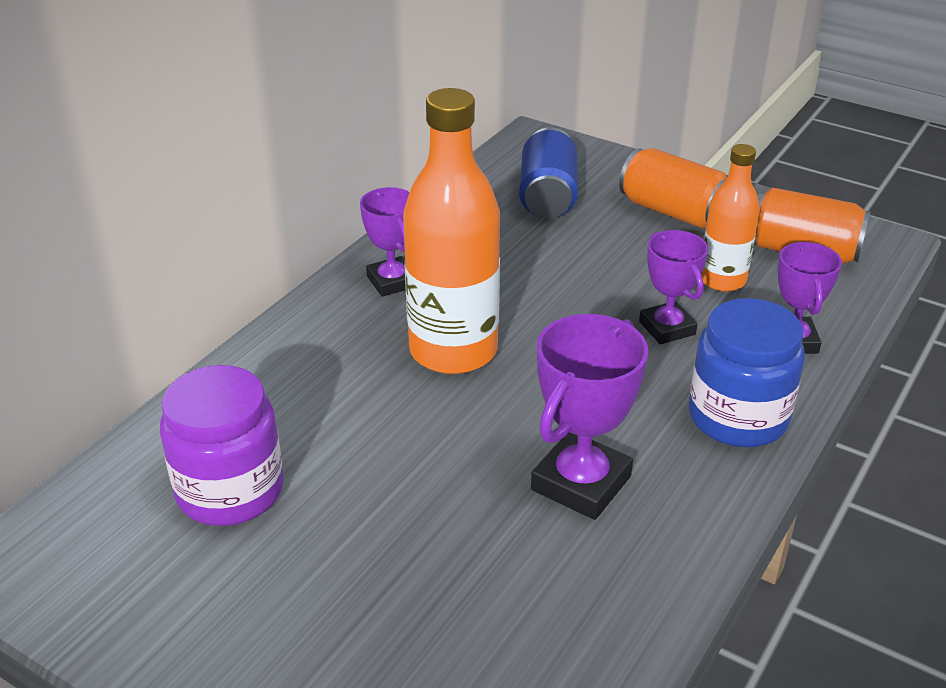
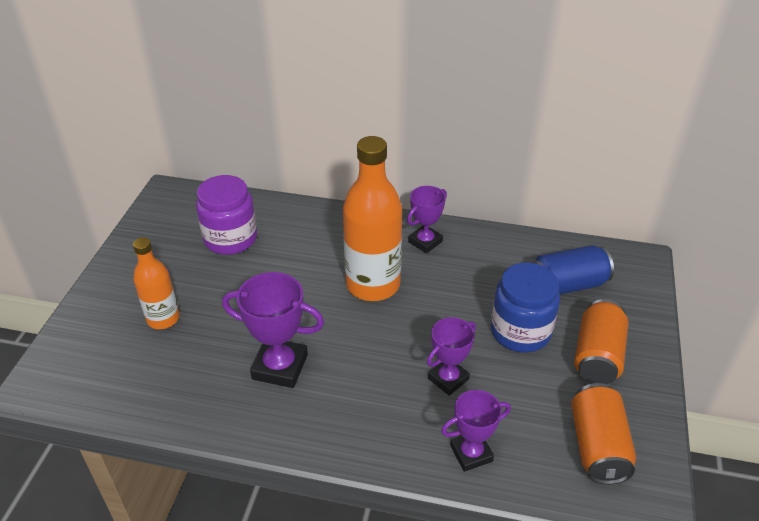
camera: 70 degrees right, 5 degrees up
(722, 280) = (524, 400): orange bottle -> orange bottle (163, 319)
(738, 417) = (370, 433): blue jar -> blue jar (520, 331)

